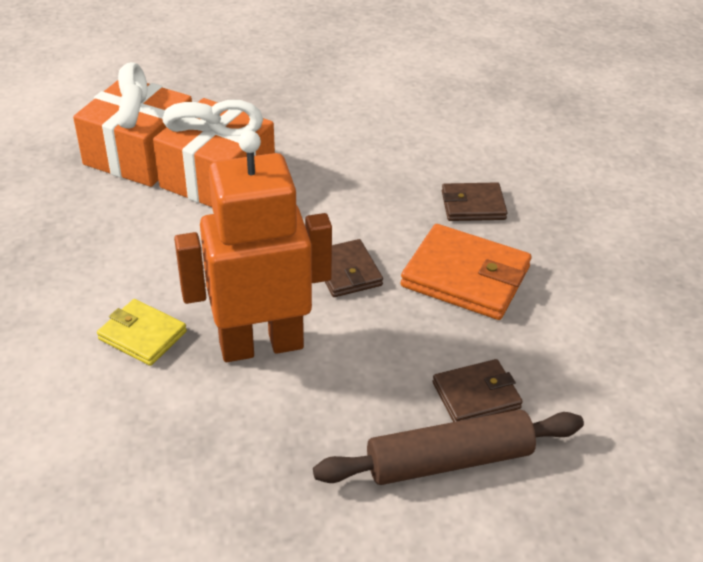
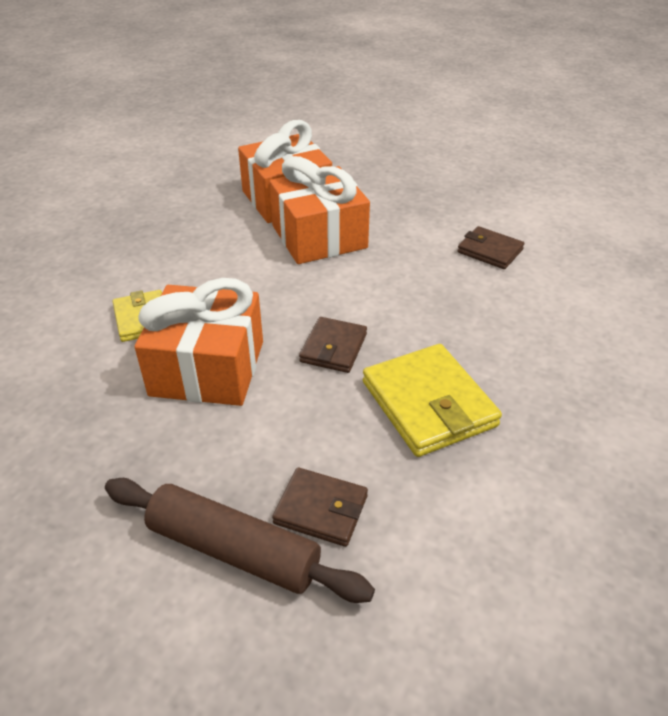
camera: 40 degrees right, 0 degrees up
(261, 345) = (207, 368): orange robot -> orange gift
(465, 277) = (428, 404): orange wallet -> yellow wallet
(473, 205) = (504, 348): brown wallet -> brown wallet (490, 251)

